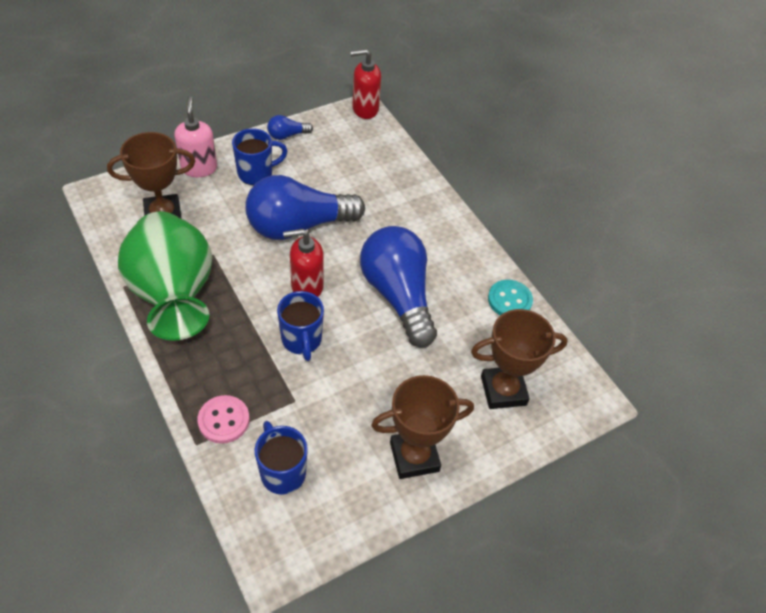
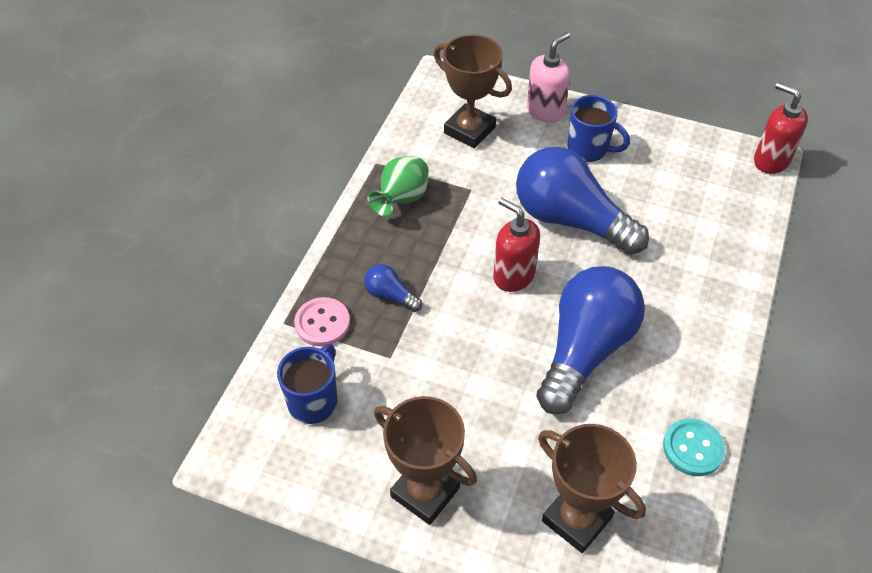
camera: 55 degrees right, 0 degrees up
(174, 296) = (401, 199): green vase -> green vase, size x0.49
(287, 135) = (659, 134): blue light bulb -> blue light bulb (390, 295)
(302, 340) = (454, 315): blue mug -> none

